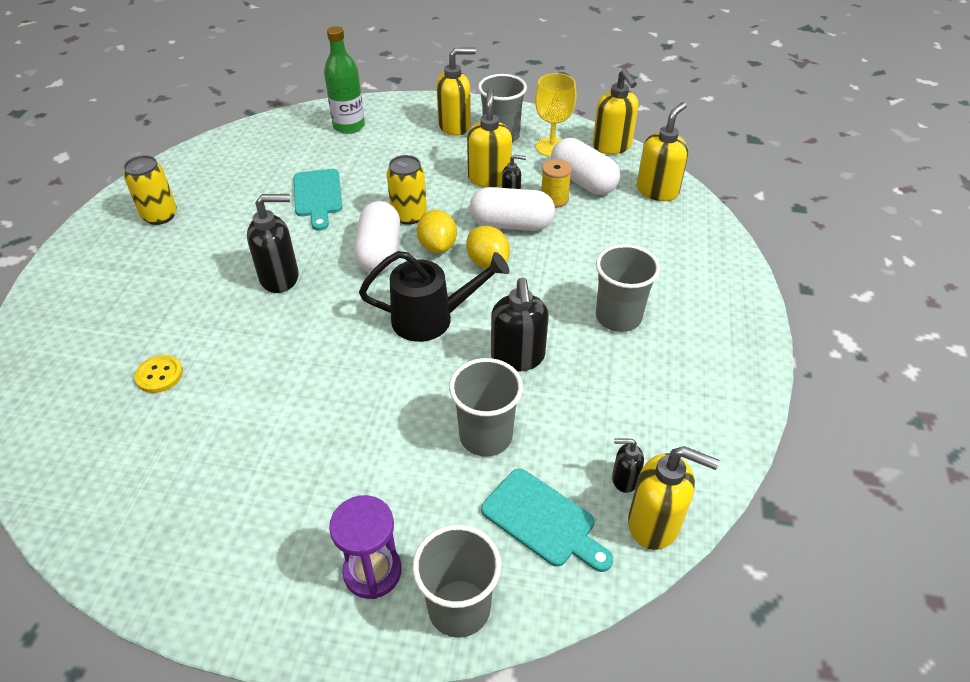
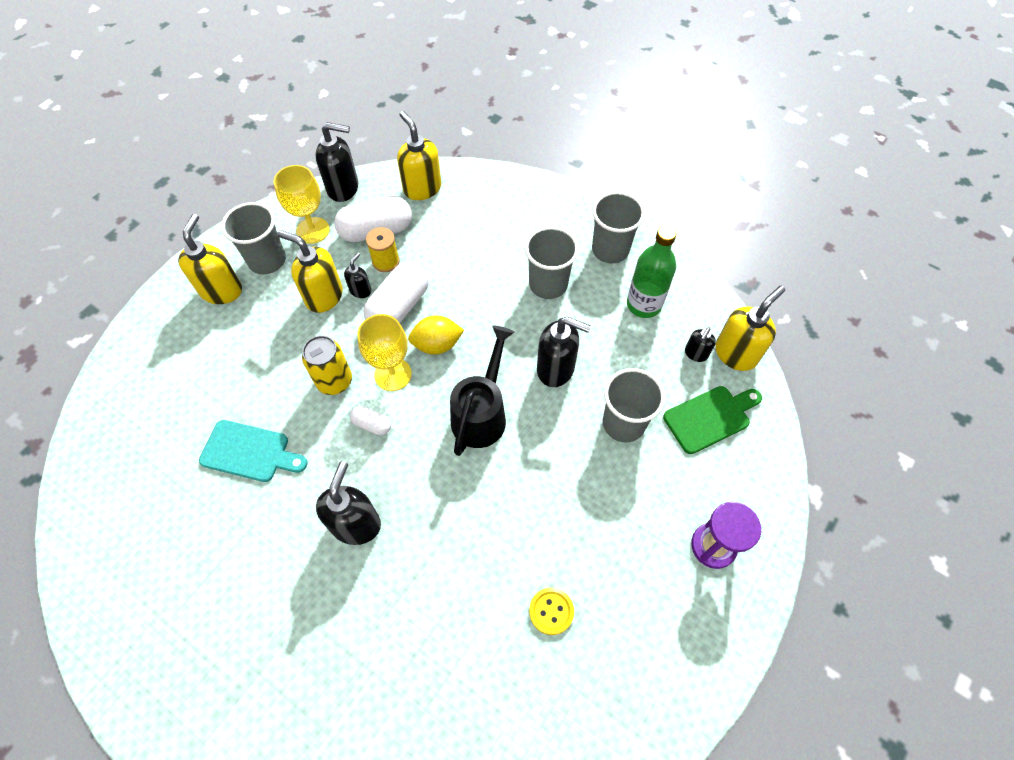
camera: 65 degrees left, 15 degrees up
(159, 375) = (433, 673): yellow button -> yellow button (551, 611)
(160, 216) = (173, 627): yellow can -> none
(349, 126) = (147, 384): green bottle -> green bottle (643, 304)
(379, 252) = (372, 424): white capsule -> white capsule, size x0.49
(437, 246) = (393, 374): yellow lemon -> yellow goblet
(459, 608) = (760, 498): grey cup -> grey cup (610, 250)
(543, 520) = (710, 418): turquoise cutting board -> green cutting board
(612, 146) = (343, 188): yellow soap dispenser -> black soap dispenser

